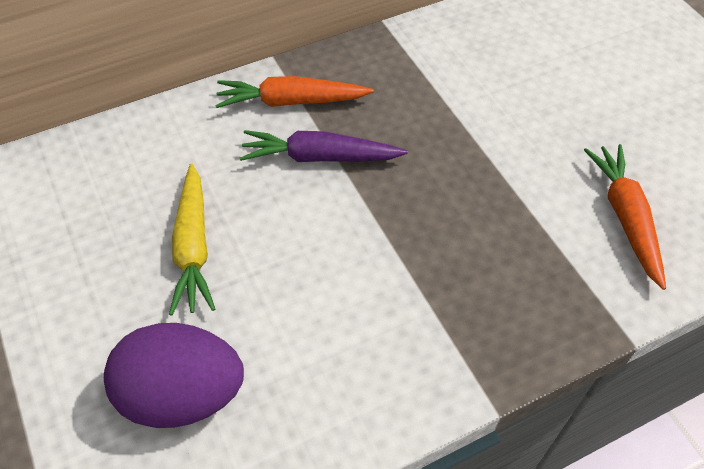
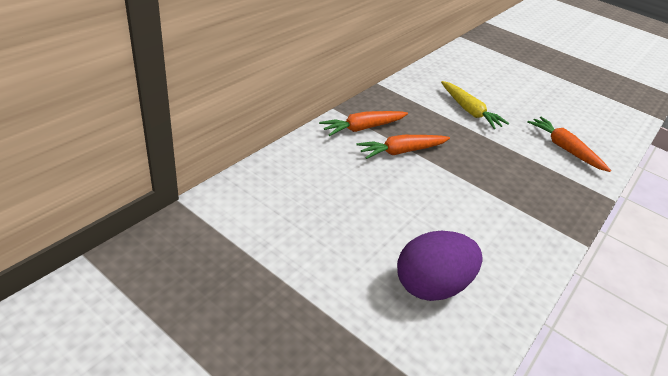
camera: 30 degrees left, 15 degrees down
(193, 247) = (371, 210): yellow carrot -> yellow carrot (469, 111)
(320, 157) = (401, 151): purple carrot -> orange carrot

